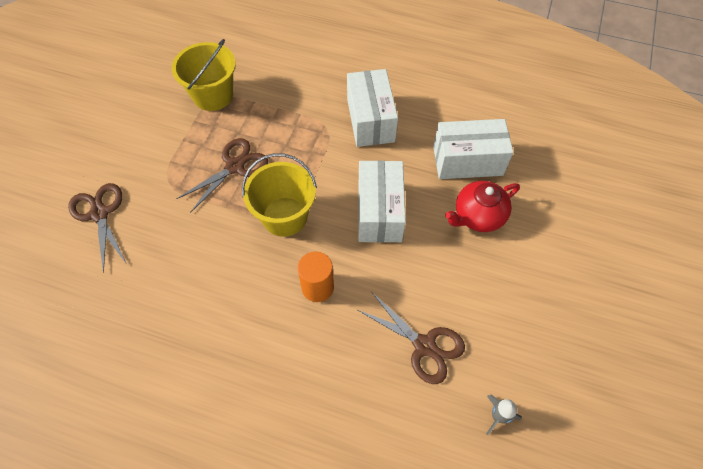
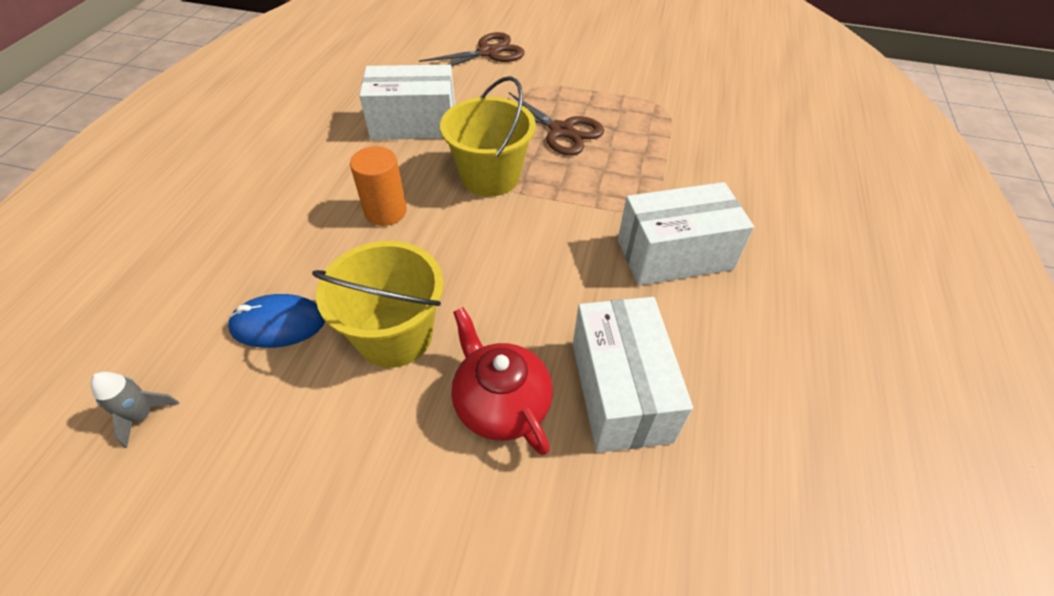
camera: 85 degrees right, 10 degrees down
(213, 95) = (667, 104): yellow bucket -> yellow bucket (395, 335)
(379, 212) = (502, 269): white box -> white box (414, 124)
(425, 346) = (278, 324): brown scissors -> blue mouse

